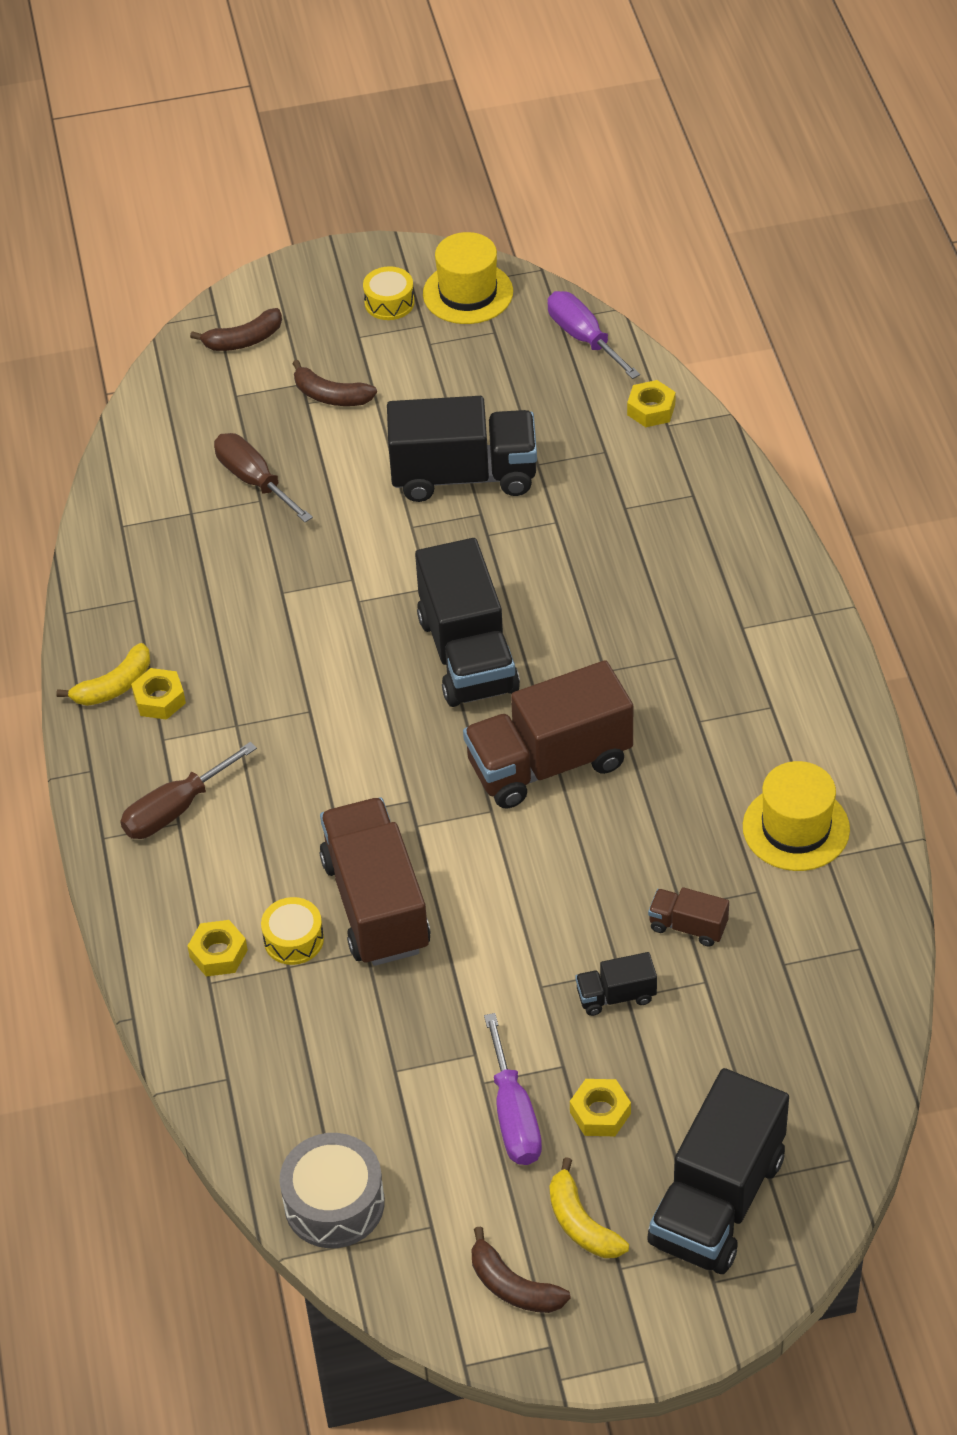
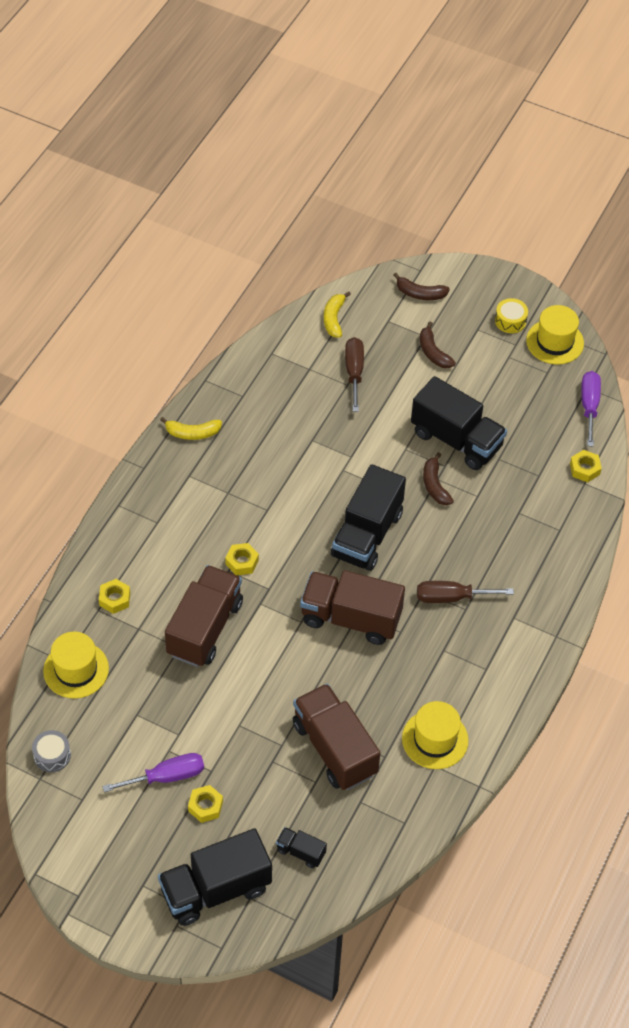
camera: 35 degrees right, 5 degrees up
(159, 699) = (206, 454): yellow nut -> yellow nut (242, 562)
(175, 809) = (162, 514): brown screwdriver -> brown screwdriver (451, 597)
(256, 1076) = (76, 670): none -> yellow hat
(293, 939) = (153, 617): yellow drum -> none
(334, 1203) = (52, 755): grey drum -> grey drum, size x0.64
(513, 1115) = (167, 777): purple screwdriver -> purple screwdriver turned 135 degrees counterclockwise
(513, 1286) = (89, 855): brown banana -> brown banana (435, 485)
(581, 1223) = (146, 851): yellow banana -> yellow banana (334, 319)
(616, 996) = (268, 756): black truck -> black truck (300, 852)
(688, 926) = (334, 748): brown truck -> brown truck, size x2.20

